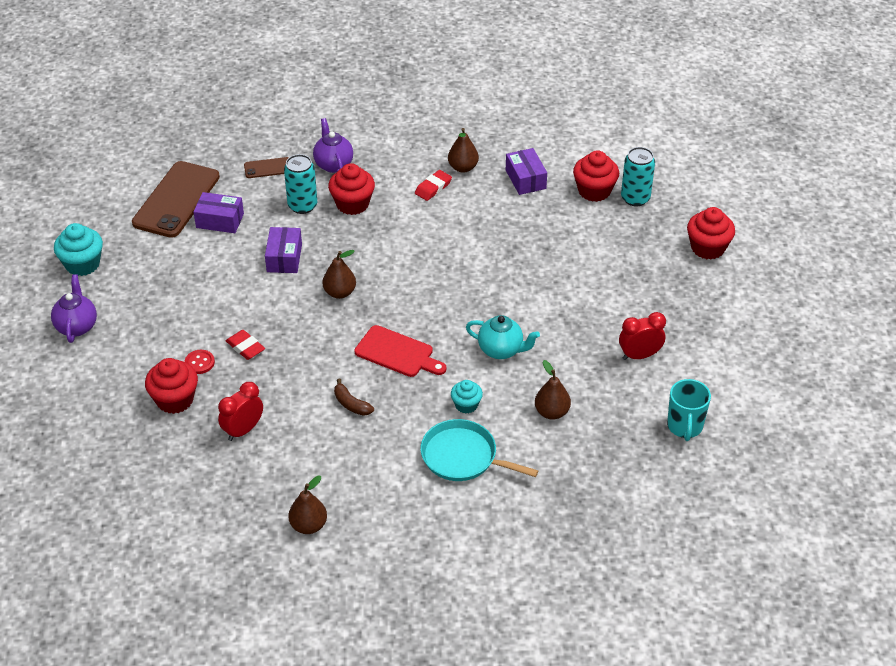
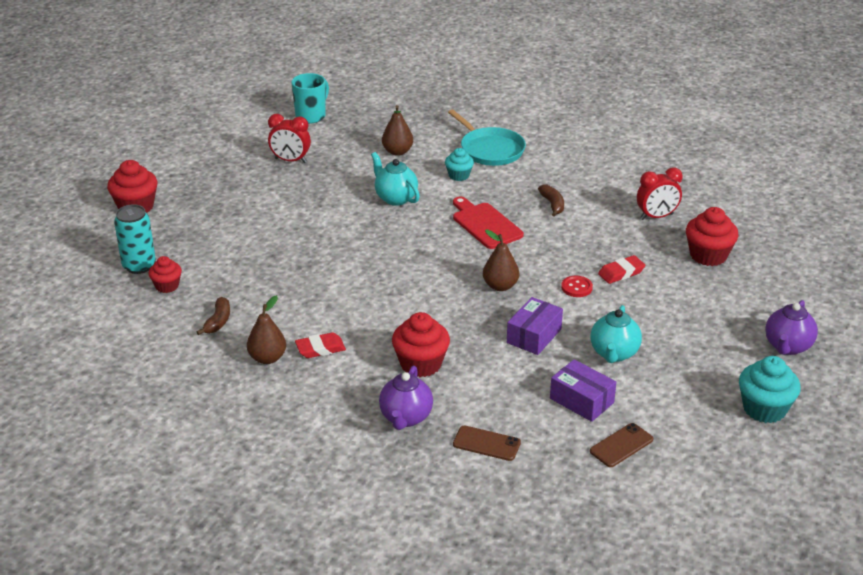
camera: 150 degrees left, 10 degrees down
(176, 200) = (621, 445): brown phone -> brown phone, size x0.46
(199, 363) = (672, 275): red button -> red button (576, 287)
(214, 266) = (614, 353): none -> turquoise teapot
(245, 347) = (621, 273): red eraser -> red eraser turned 75 degrees clockwise
(302, 206) = (477, 382): turquoise can -> none
(308, 525) = (636, 150): brown pear -> none
(525, 179) = (218, 321): purple box -> brown banana
(594, 191) = (167, 286): red cupcake -> red cupcake, size x0.61

